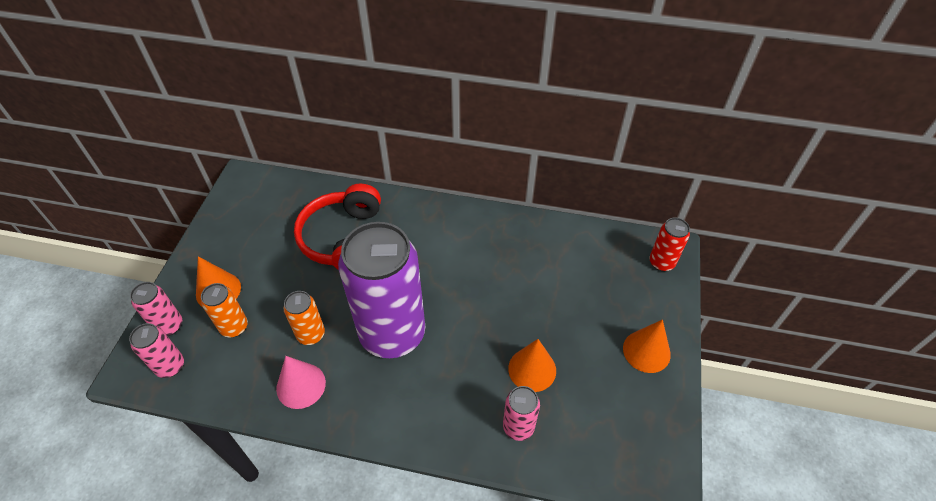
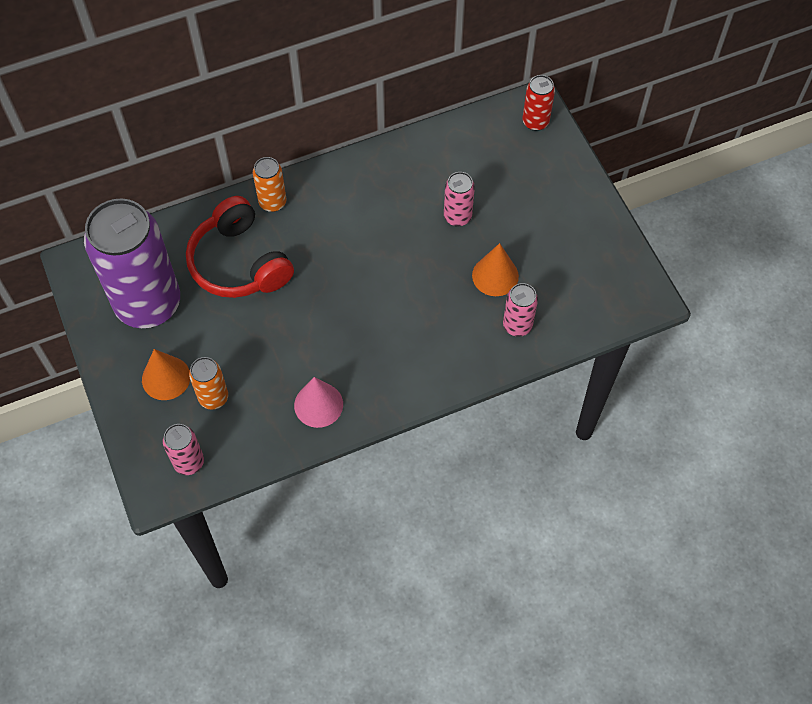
camera: 35 degrees left, 10 degrees up
(169, 326) = (151, 433): pink can -> pink can (457, 217)
(311, 334) = (288, 361): orange can -> orange can (272, 202)
(392, 334) = (358, 317): purple can -> purple can (148, 304)
(646, 351) = (572, 207): orange cone -> none

